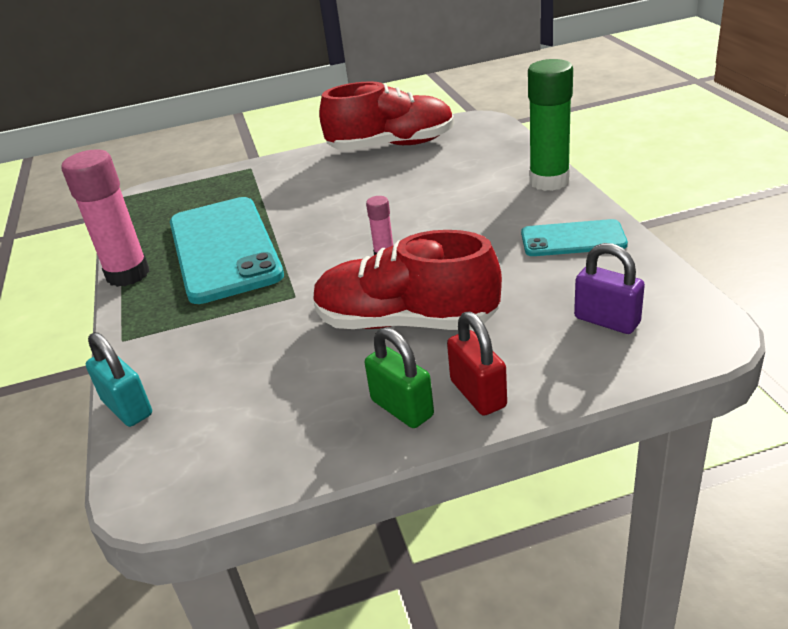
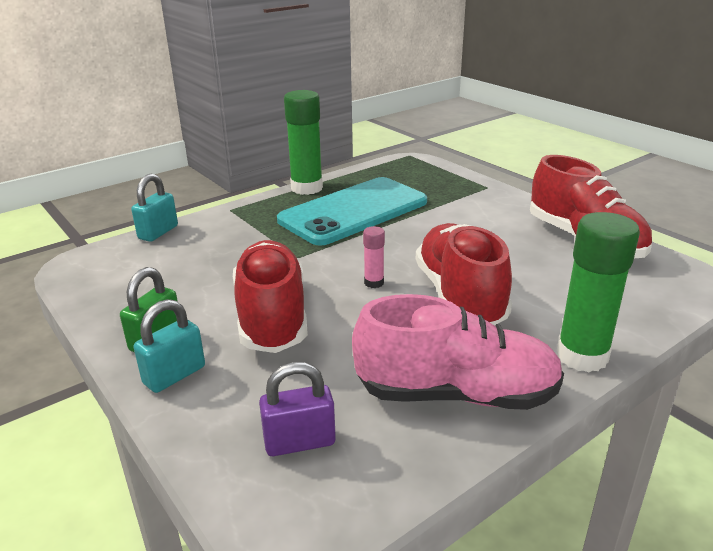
camera: 65 degrees right, 5 degrees down
(128, 274) = (307, 188): pink glue stick -> green glue stick
(438, 215) = (460, 296): none -> red shoe
(478, 394) = (174, 375): red padlock -> turquoise padlock
(573, 239) = (456, 394): turquoise phone -> pink shoe
(607, 320) = (299, 442): purple padlock -> purple padlock turned 60 degrees clockwise

